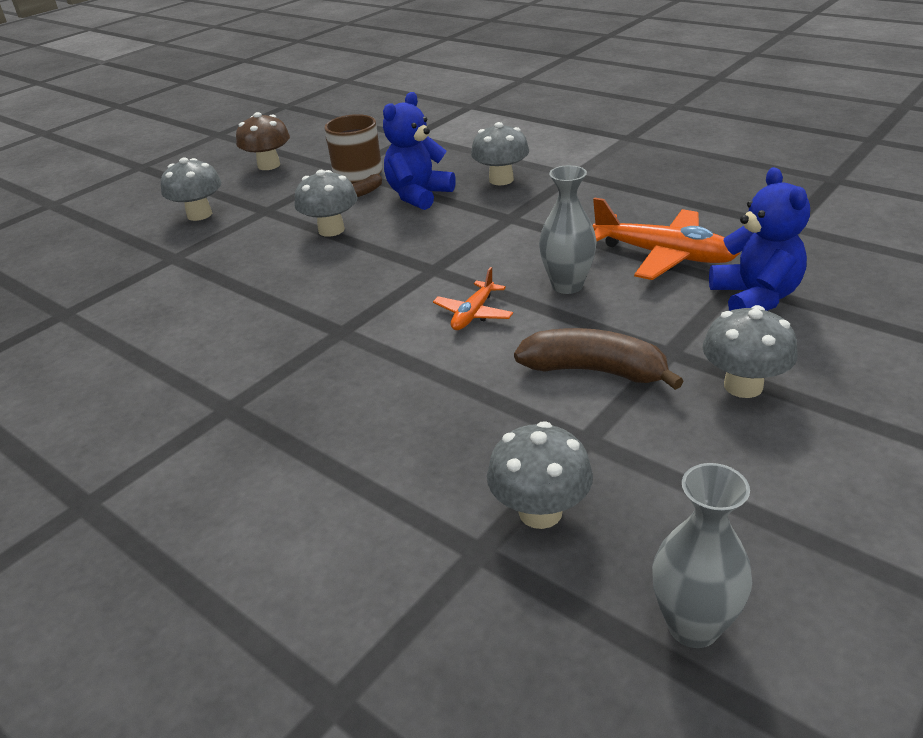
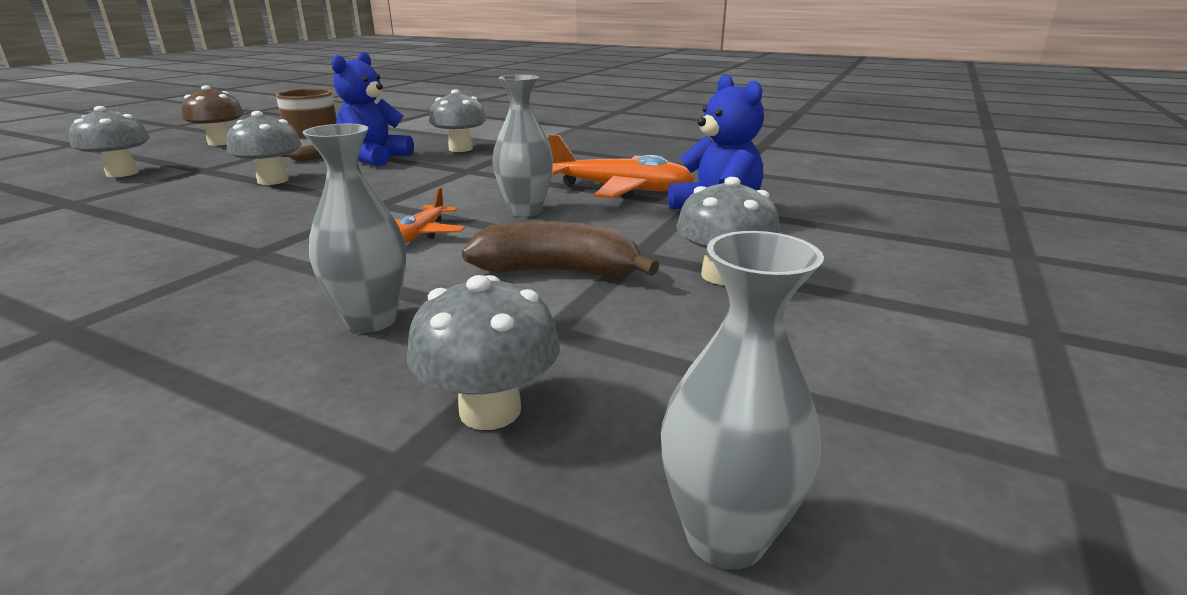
camera: 15 degrees left, 10 degrees down
(446, 417) = (371, 320): none -> grey vase

